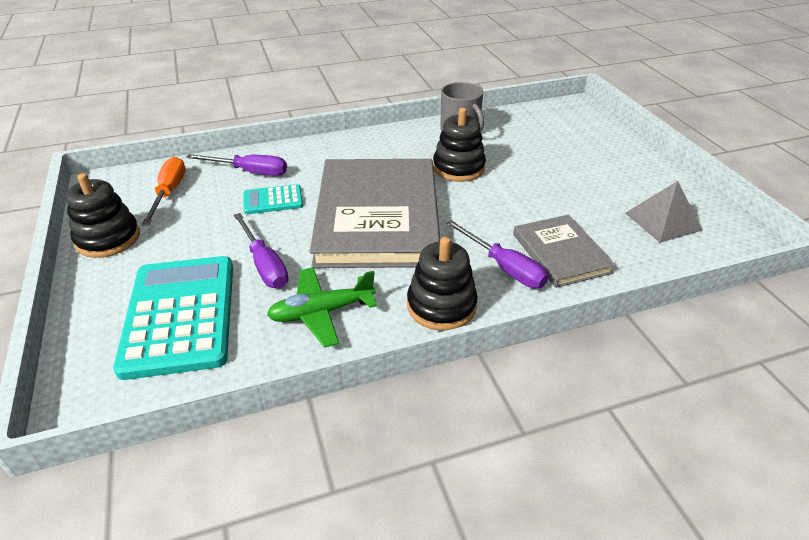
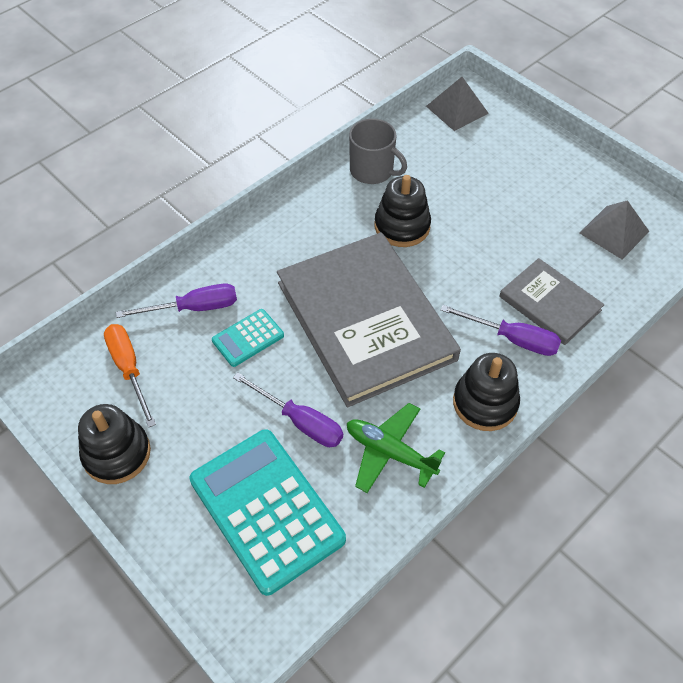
camera: 25 degrees left, 15 degrees up
(322, 312) = (390, 452): green plane -> green plane turned 75 degrees clockwise
(561, 113) = (457, 109): none -> grey pyramid

